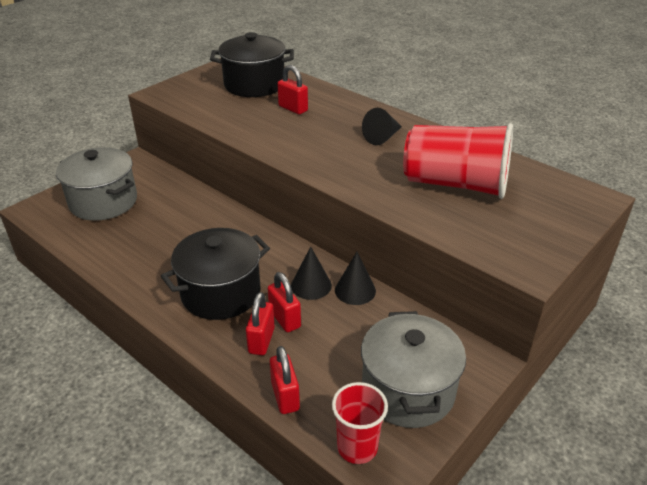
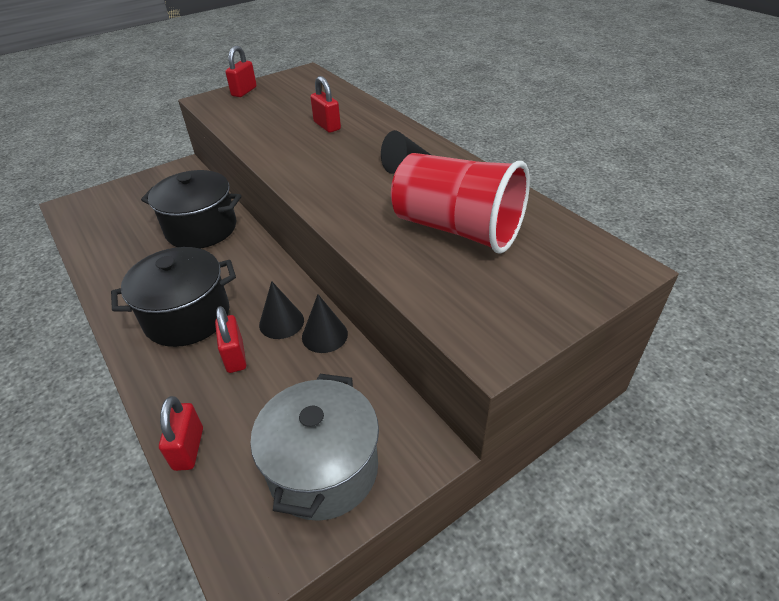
camera: 15 degrees right, 5 degrees up
(103, 202) = (132, 205): grey pot -> none
(254, 85) = (303, 98): black pot -> black pot (201, 229)
(261, 340) = (199, 377): red padlock -> red padlock (244, 91)
(357, 447) = (232, 530): red cup -> none

